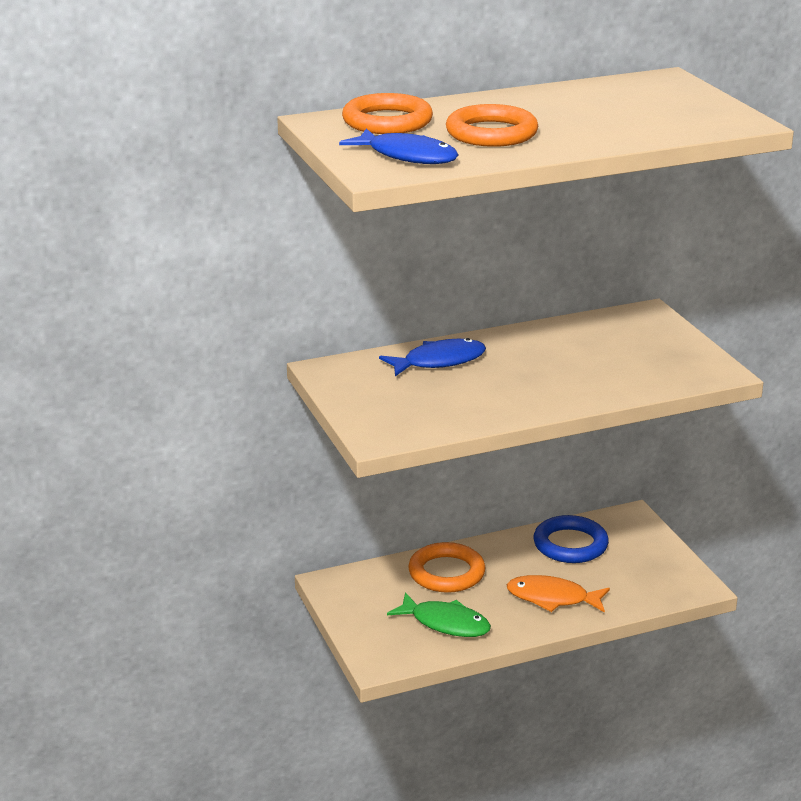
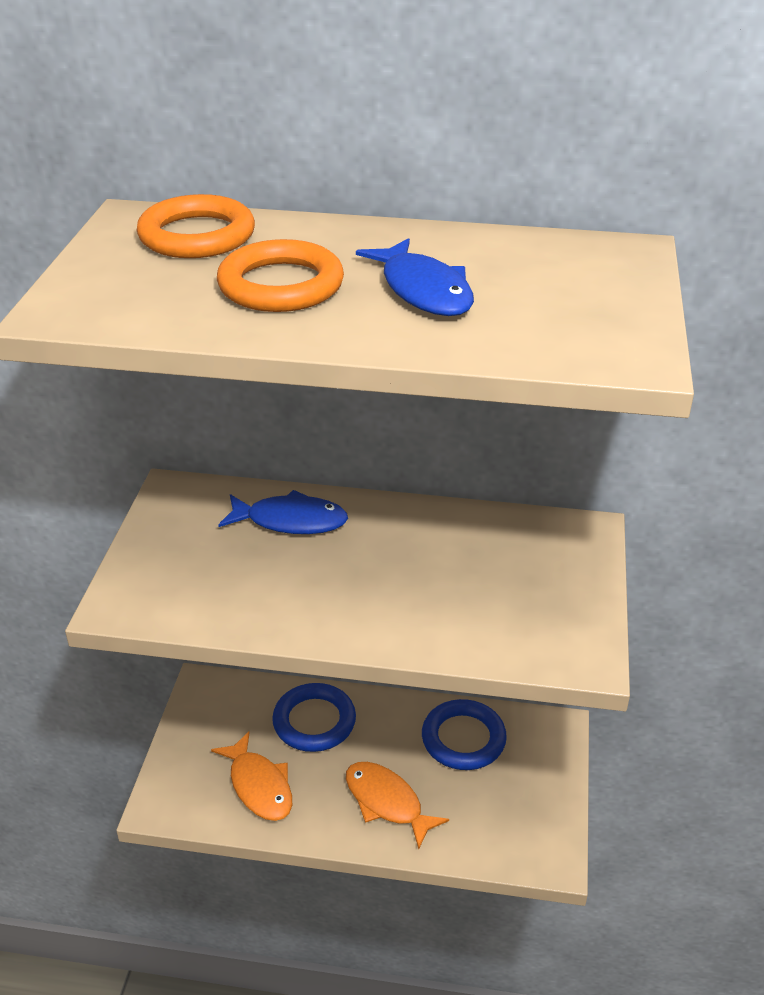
camera: 30 degrees right, 10 degrees up
(407, 156) = (133, 295): blue fish -> blue fish (423, 291)
(445, 623) = (259, 786): green fish -> orange fish
(446, 573) = (314, 721): orange ring -> blue ring

